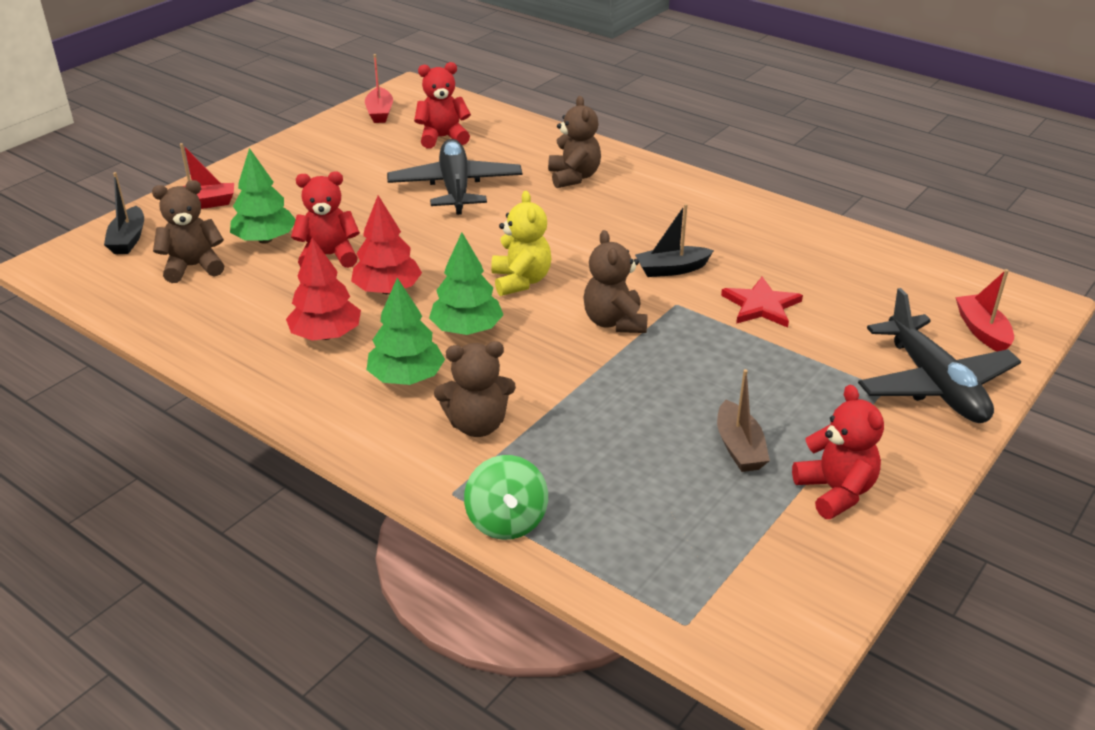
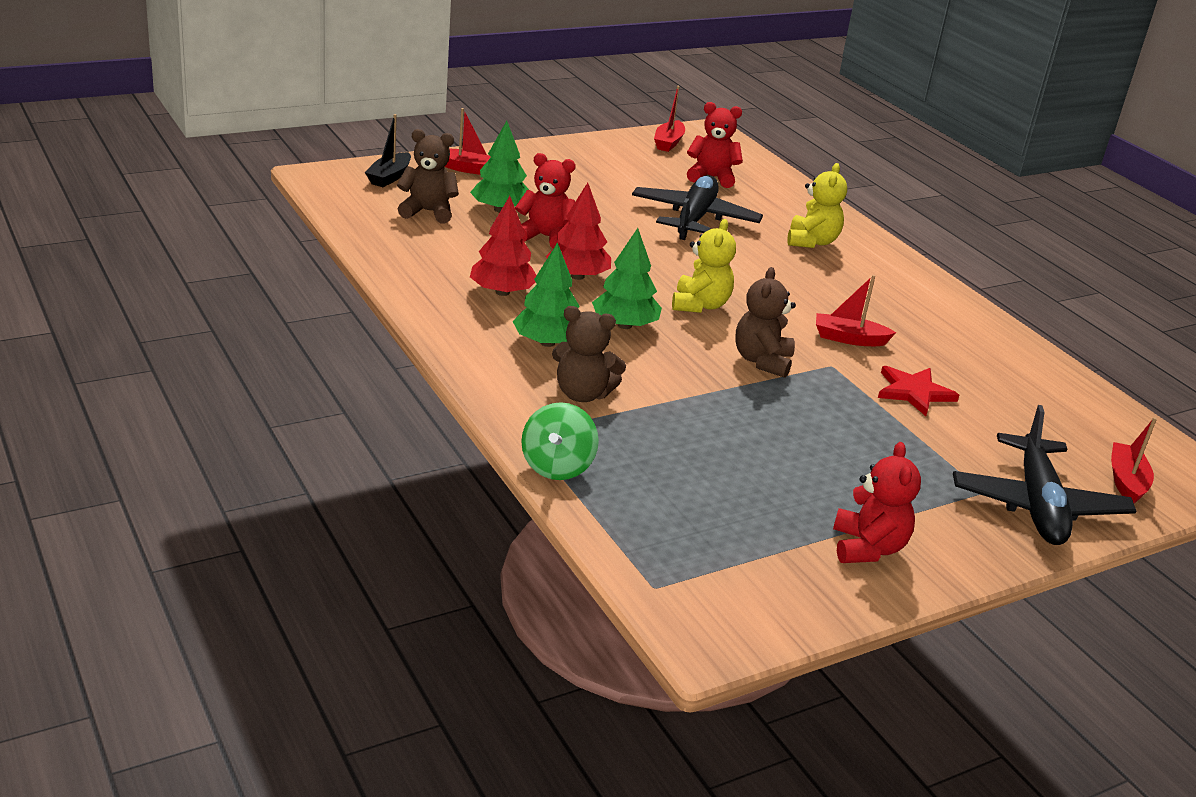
camera: 20 degrees right, 5 degrees down
(574, 177) = (812, 242): brown teddy bear -> yellow teddy bear
(671, 269) = (849, 339): black boat -> red boat
(739, 447) = (803, 487): brown boat -> none

